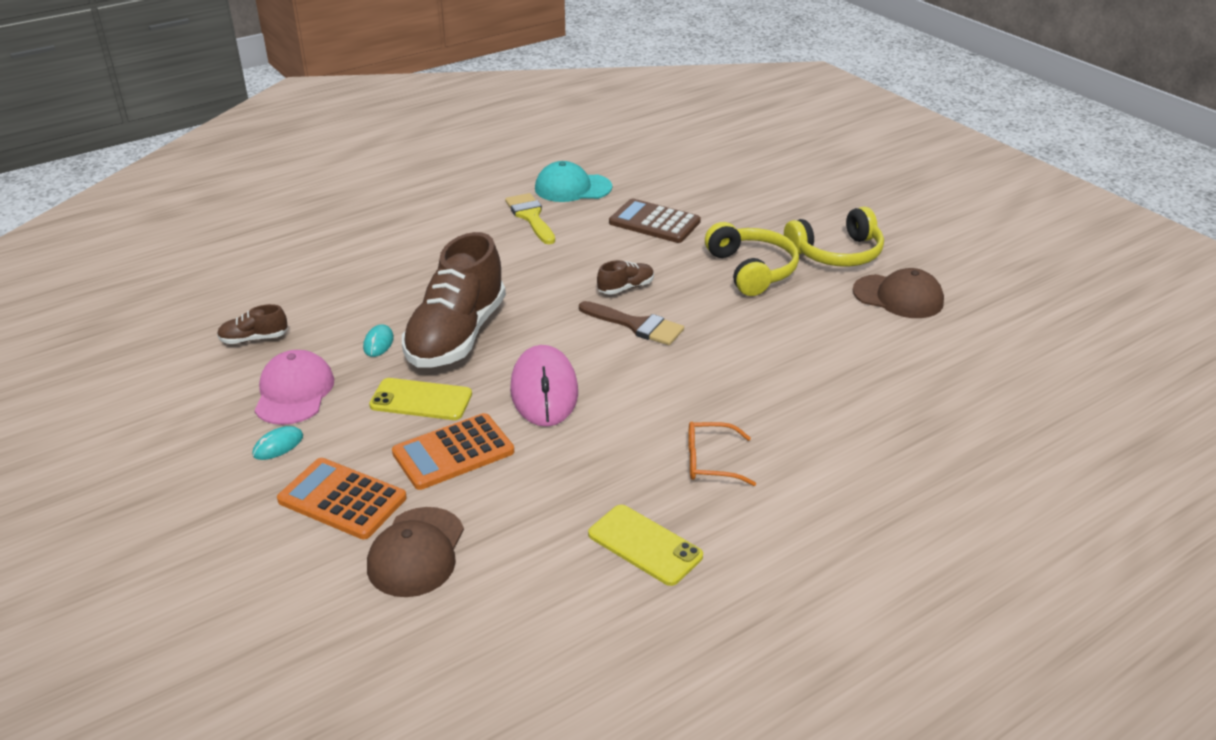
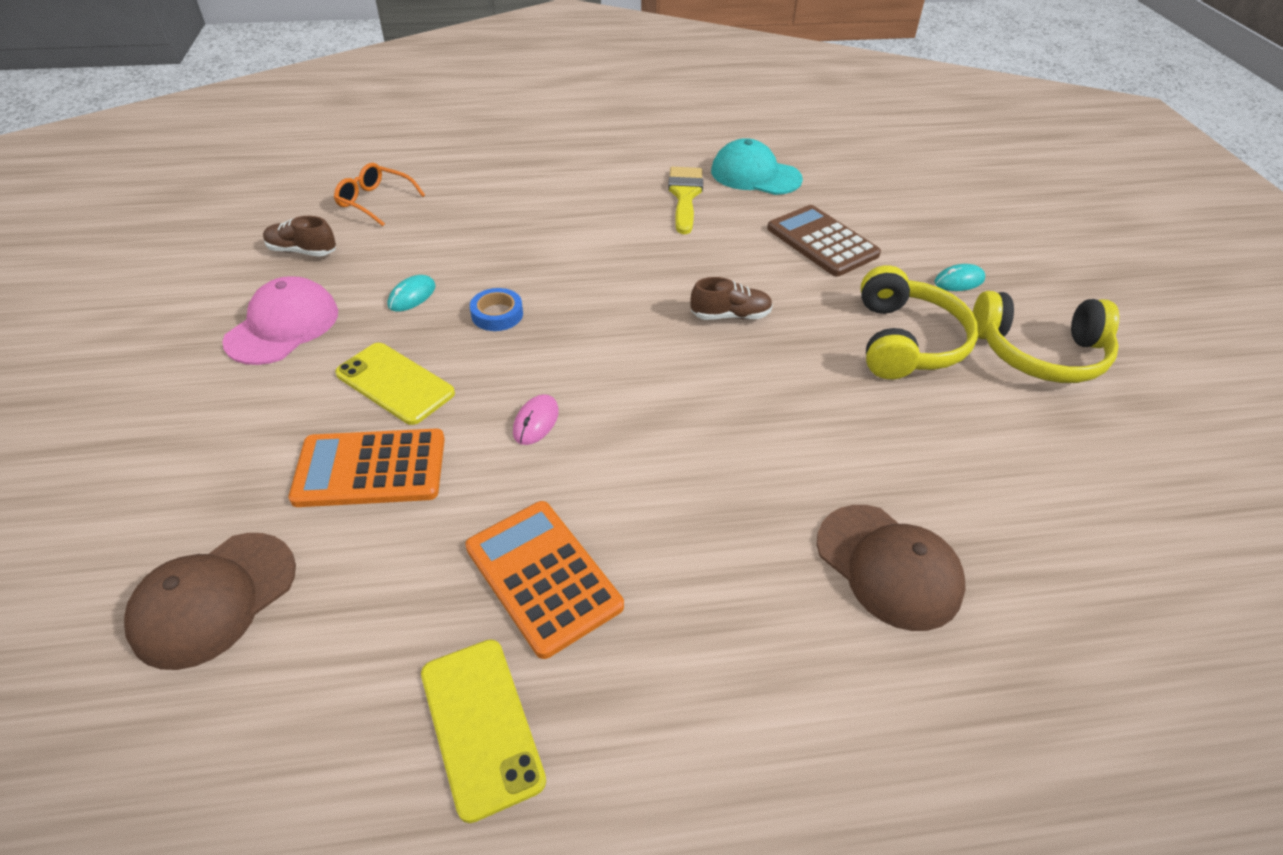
camera: 25 degrees right, 10 degrees up
(278, 445) = (211, 386): turquoise mouse -> turquoise mouse (959, 281)
(342, 499) = (207, 484): orange calculator -> orange calculator (543, 577)
(456, 335) = (497, 314): brown shoe -> blue tape
(544, 390) = (536, 422): pink mouse -> pink mouse, size x0.44
(636, 325) = (708, 370): brown brush -> none
(710, 462) = (664, 619): orange glasses -> orange glasses (375, 201)
(898, 297) = (1098, 449): brown cap -> brown cap (888, 566)

